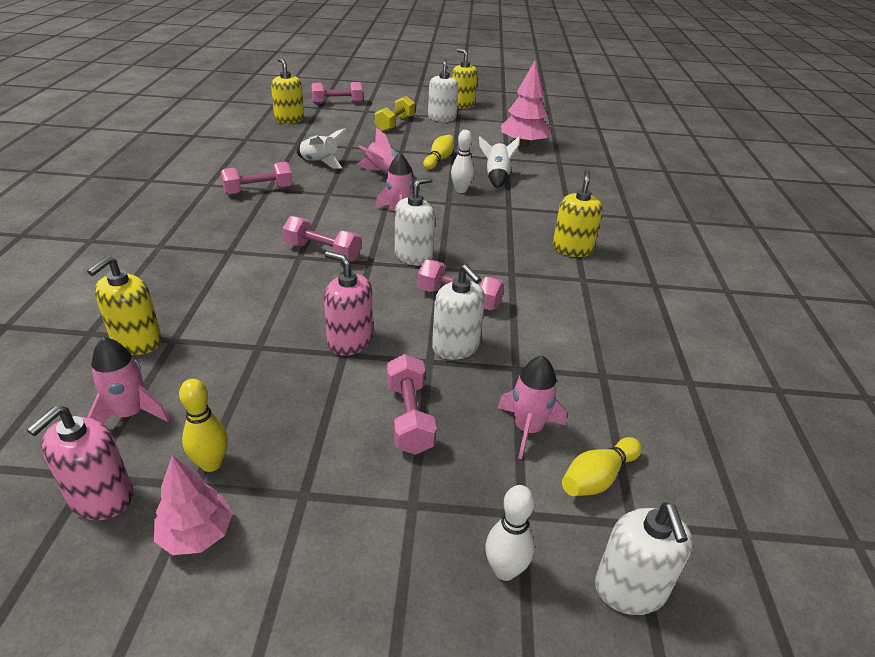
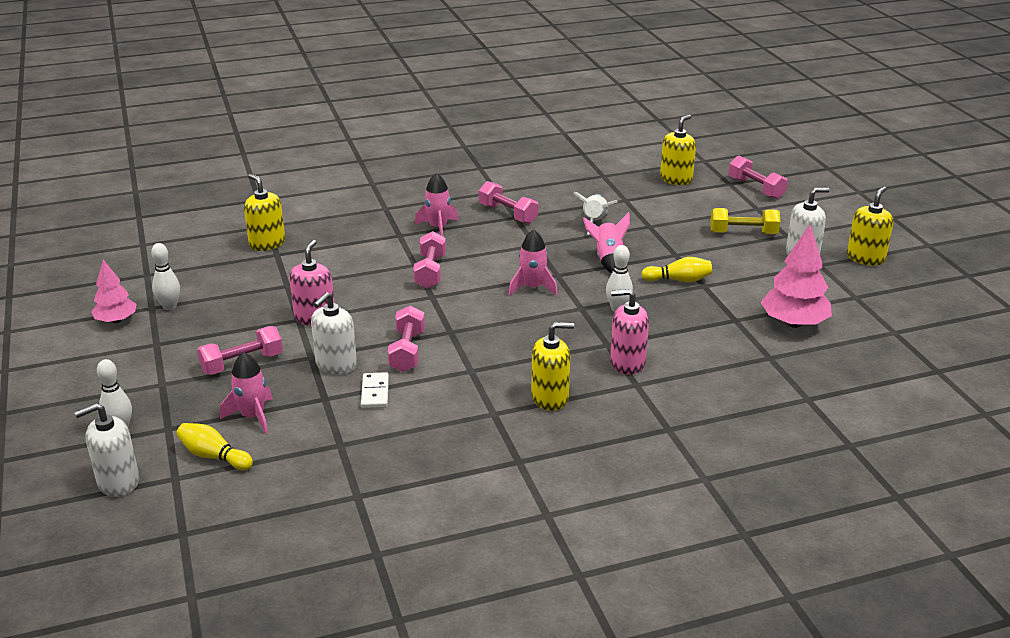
camera: 70 degrees right, 5 degrees down
(101, 498) = (132, 284): pink soap dispenser -> pink soap dispenser (627, 363)
(130, 414) = (199, 267): pink rocket -> pink rocket (438, 228)
(137, 342) = (267, 244): yellow soap dispenser -> yellow soap dispenser turned 45 degrees clockwise
(211, 464) = (169, 306): yellow bowling pin -> white bowling pin
(413, 256) = (459, 314): white soap dispenser -> none
(496, 177) = (675, 323): white rocket -> none
(521, 333) = (375, 392): none -> white domino

